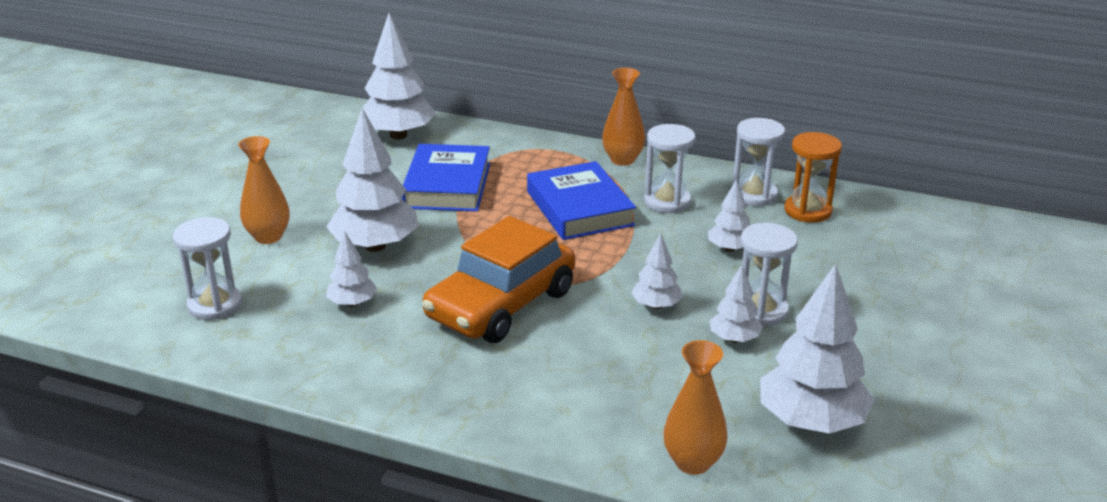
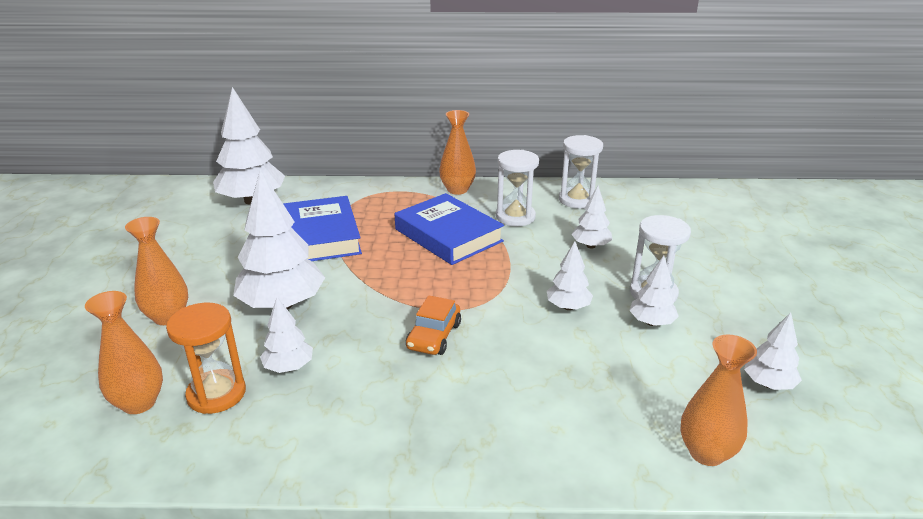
camera: 20 degrees left, 0 degrees up
(215, 305) = (139, 403): white hourglass -> orange vase
(501, 304) = (434, 336): orange car -> orange car, size x0.48
(808, 211) = (625, 205): orange hourglass -> orange hourglass (216, 394)
(811, 421) = (768, 384): white tree -> white tree, size x0.52

